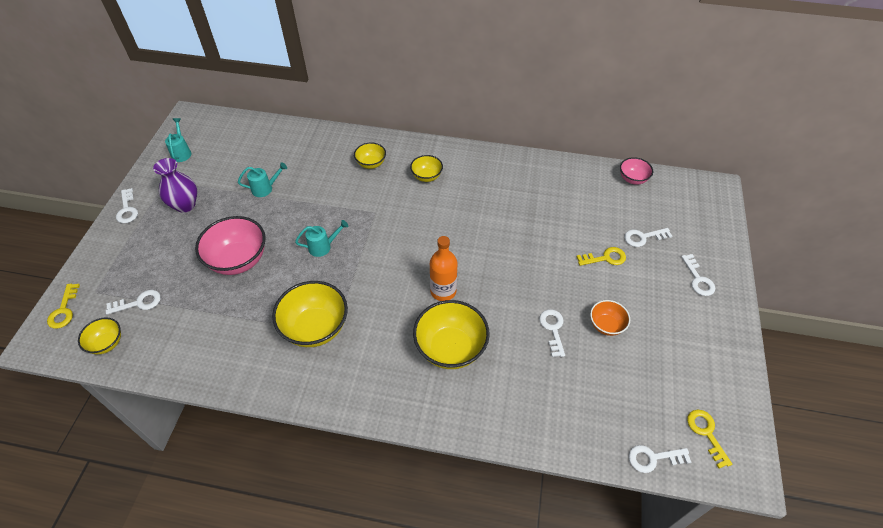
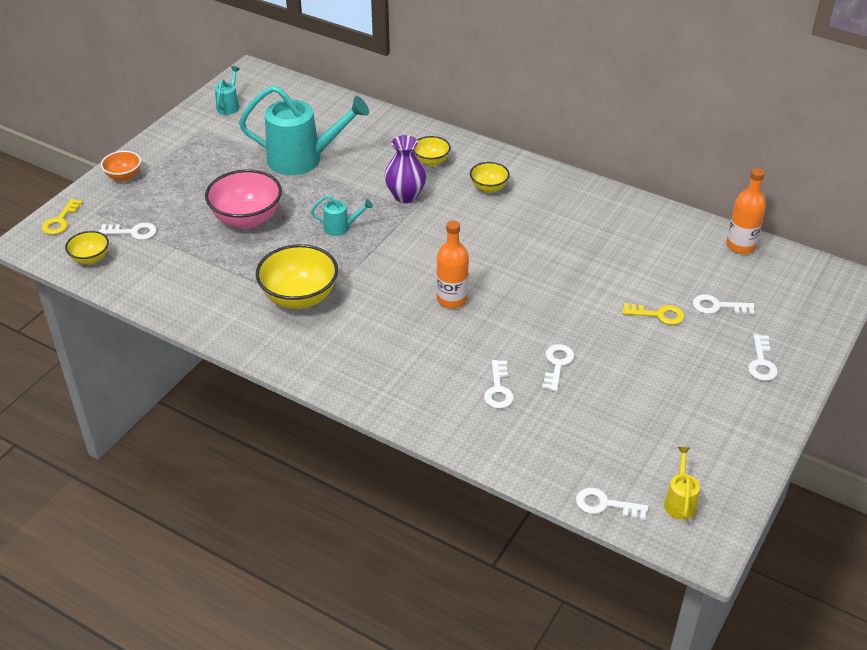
camera: 20 degrees right, 10 degrees down
(127, 209) = (153, 147): white key -> white key (498, 389)
(185, 205) = (213, 156): purple vase -> purple vase (405, 196)
(265, 188) = (303, 159): turquoise watering can -> turquoise watering can, size x2.22
(450, 348) = (433, 352): yellow bowl -> none
(606, 325) = (621, 377): orange bowl -> orange bowl (124, 176)
(632, 179) = (740, 246): pink bowl -> orange bottle
(706, 433) = (680, 501): yellow key -> yellow watering can

